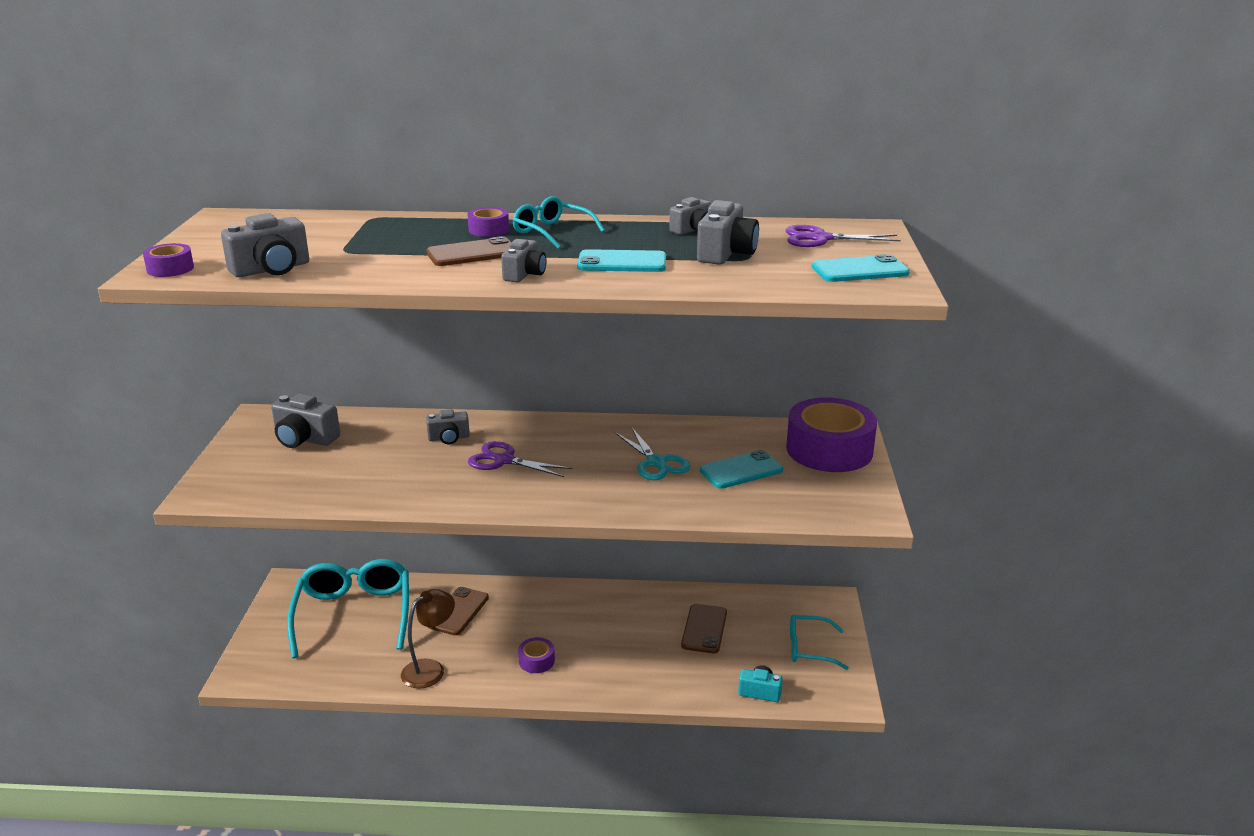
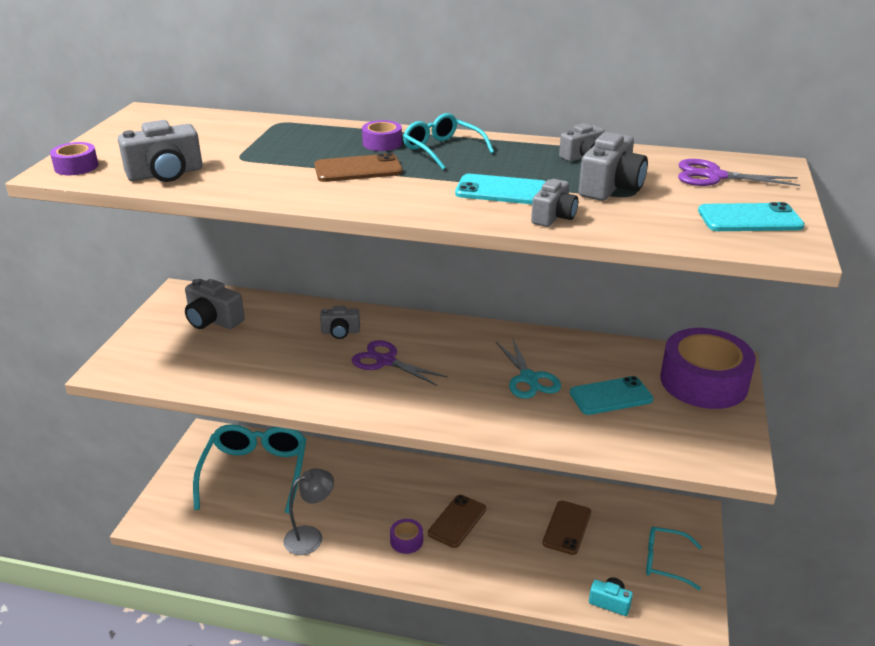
camera: 10 degrees right, 5 degrees up
(430, 669) = (311, 536): brown lamp -> grey lamp
(458, 611) = (346, 481): brown phone -> brown phone (457, 521)
(524, 274) = (401, 198): grey camera -> grey camera (553, 217)

